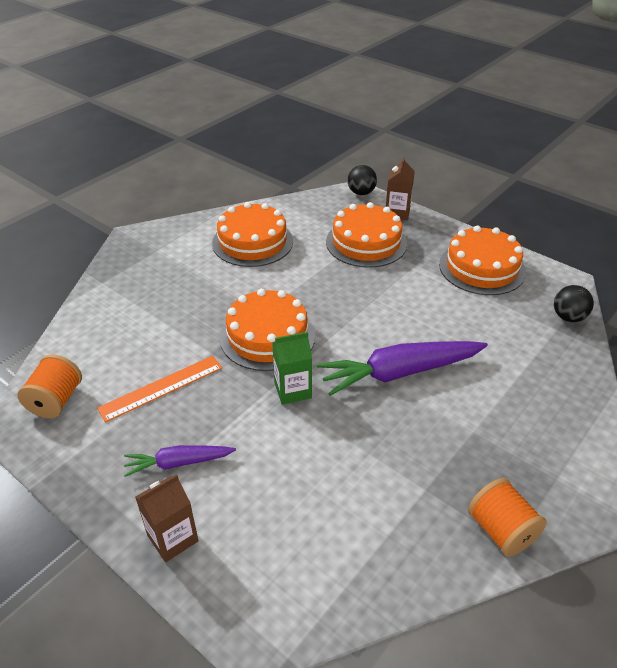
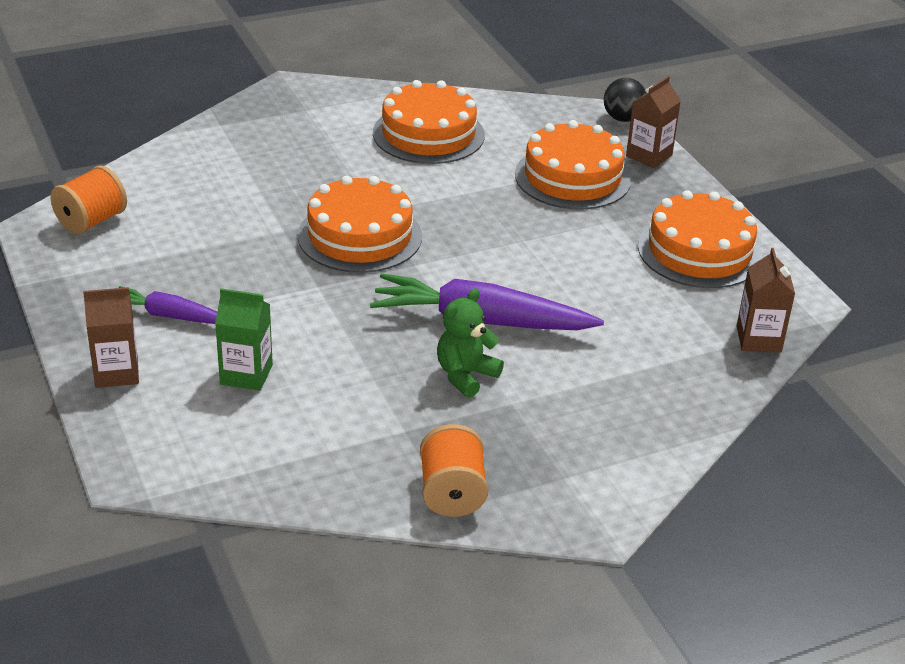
camera: 25 degrees right, 5 degrees down
(161, 388) = (204, 245): orange ruler -> none
(292, 390) = (342, 295): green carton -> green carton (246, 374)
(426, 422) = (465, 375): none -> green teddy bear
(568, 317) = (758, 339): black ball -> brown carton

